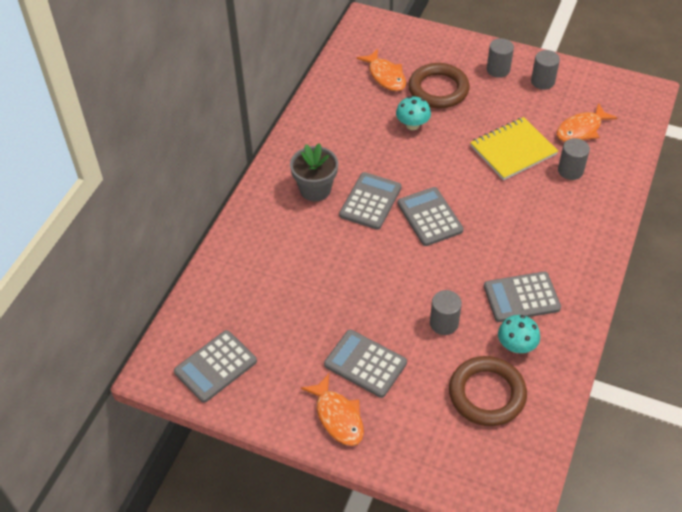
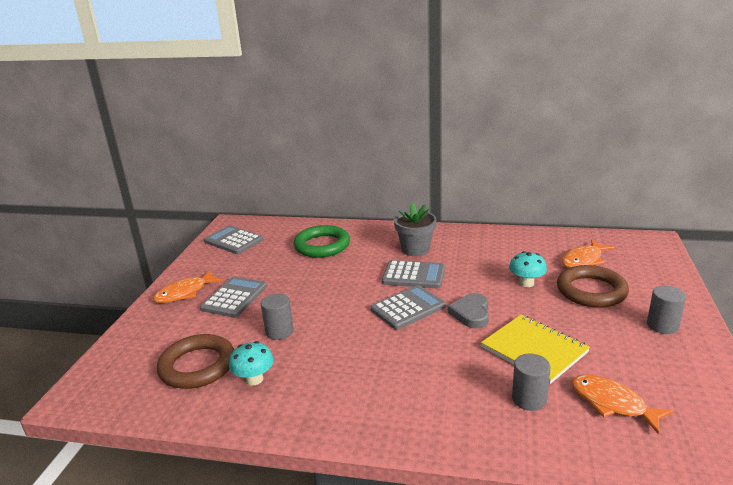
camera: 80 degrees right, 25 degrees down
(270, 272) = (322, 245): none -> green ring
(451, 175) = (471, 313): none -> grey heart
(521, 297) = (317, 377): grey calculator -> none
(542, 81) = (675, 362): grey cylinder -> none

